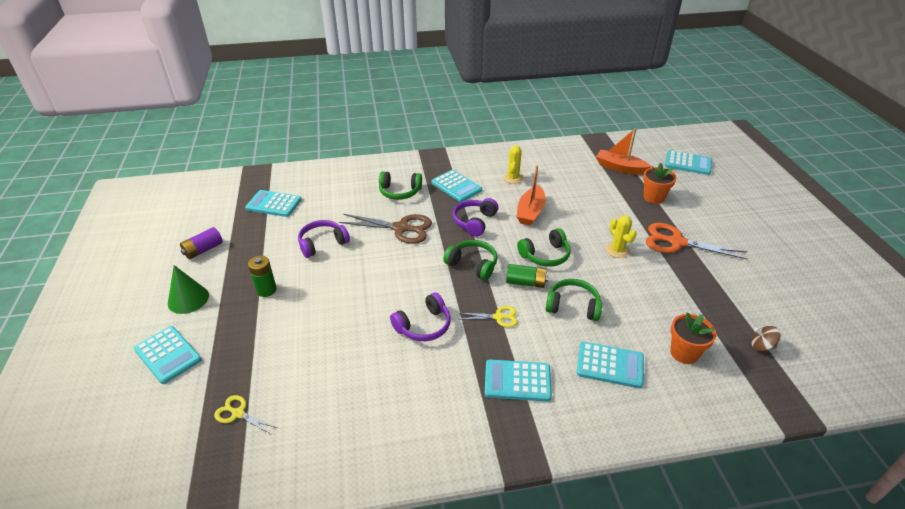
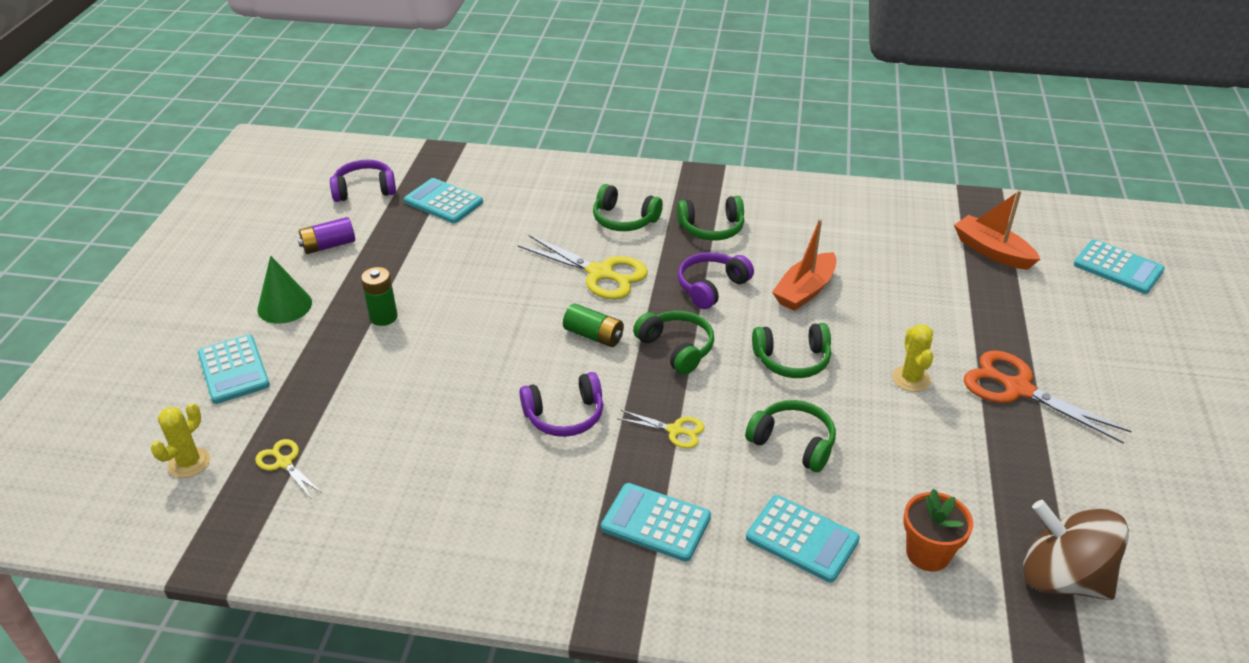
camera: 20 degrees right, 0 degrees up
(322, 243) = (483, 271): purple headphones -> purple headphones (364, 190)
(401, 228) = (600, 273): brown scissors -> yellow scissors
(456, 186) = (711, 228): turquoise calculator -> green headphones
(513, 178) = (806, 233): yellow cactus -> yellow cactus (189, 463)
(526, 282) = (741, 392): green battery -> green battery (594, 336)
(653, 197) = (1021, 311): orange flower pot -> none
(761, 346) = (1063, 578): brown spinning top -> brown spinning top, size x2.30

